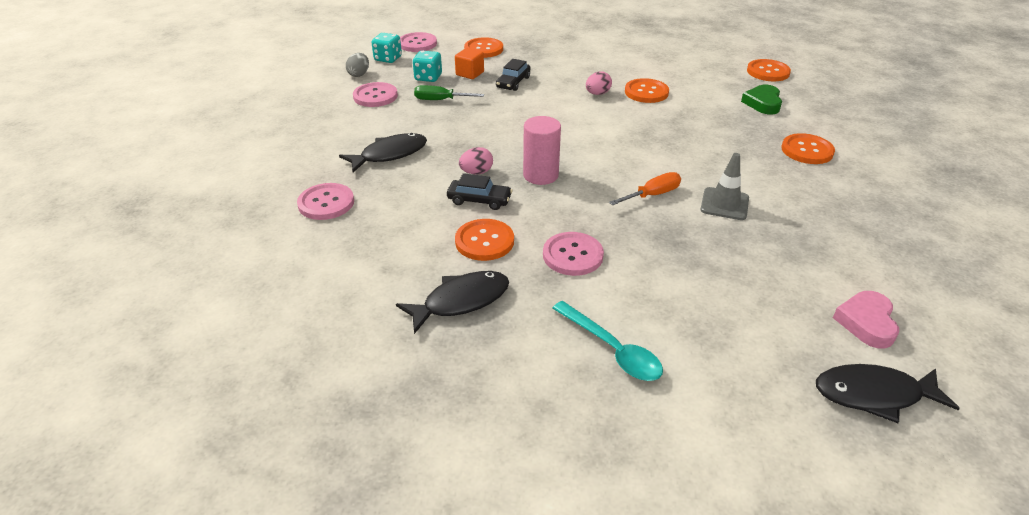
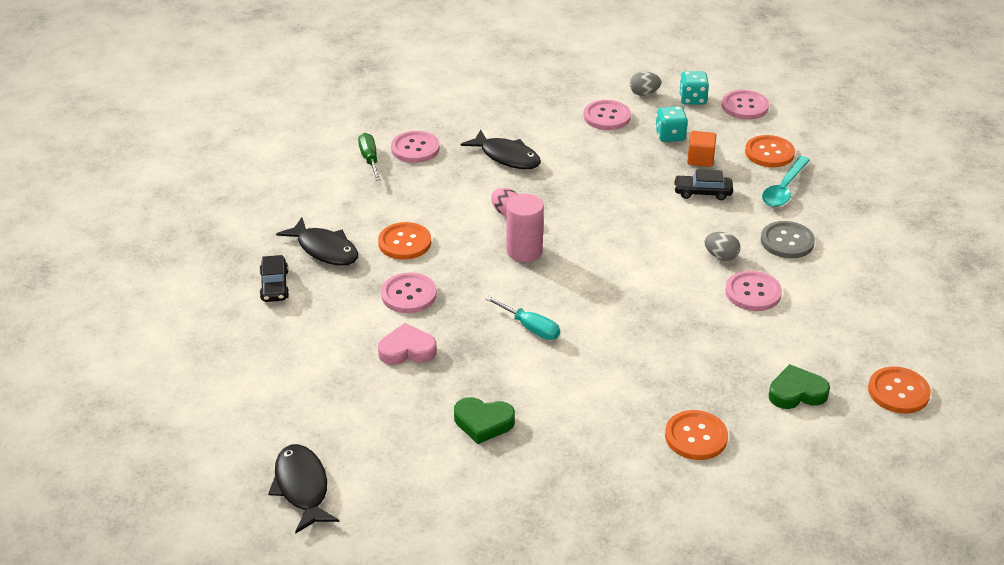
camera: 70 degrees right, 0 degrees up
(440, 100) = (627, 156): green screwdriver -> green screwdriver (370, 159)
(479, 200) = (462, 225): black car -> black car (274, 285)
(593, 67) = (787, 241): none -> grey button
(597, 94) = (721, 256): pink egg -> grey egg
(612, 349) = (301, 336): turquoise spoon -> turquoise spoon (784, 189)
(646, 92) = (753, 292): orange button -> pink button
(652, 195) = (530, 328): orange screwdriver -> turquoise screwdriver
(724, 204) = (541, 379): grey traffic cone -> none
(779, 248) = (483, 423): none -> green heart
(866, 322) = (393, 484): pink heart -> pink heart (407, 350)

